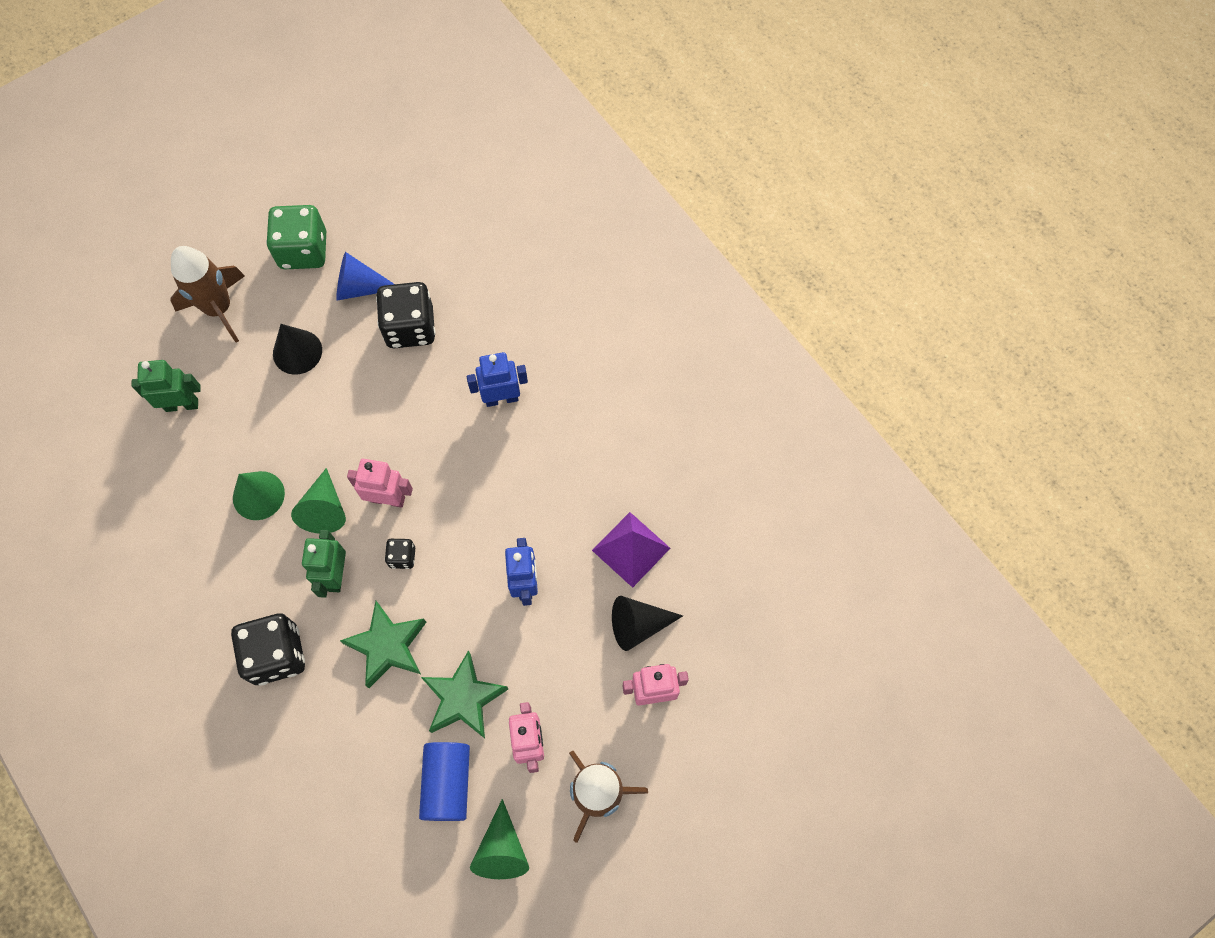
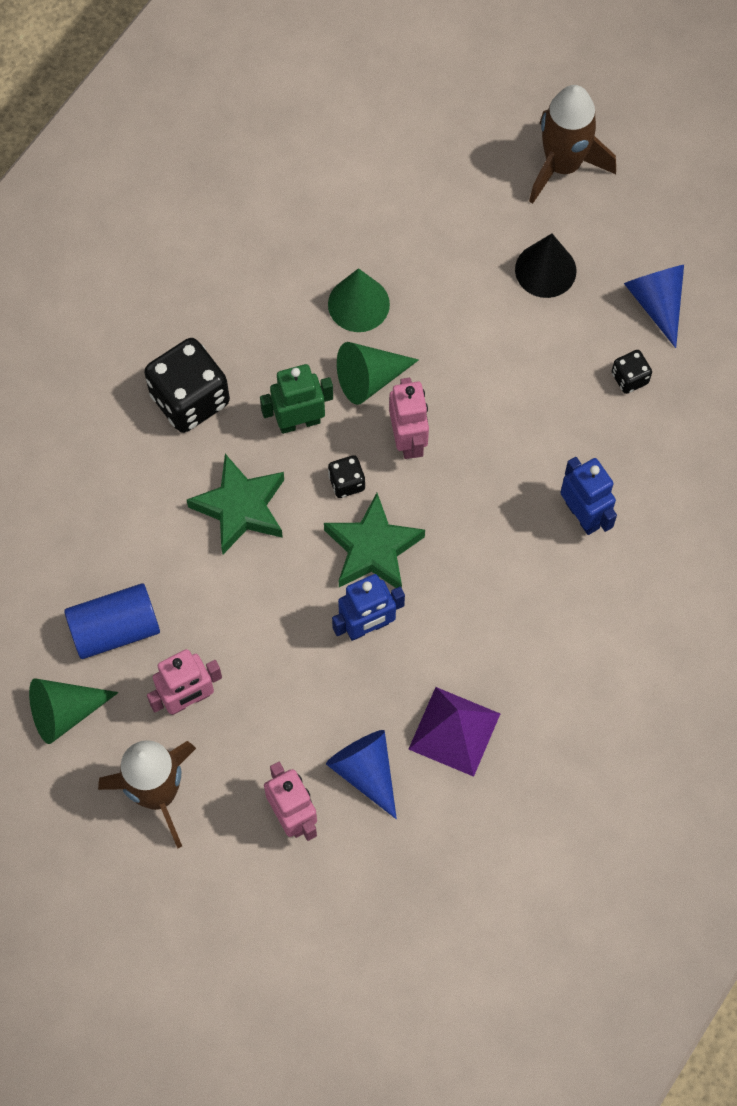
camera: 70 degrees right, 0 degrees up
(182, 404) = (431, 180): green robot -> none
(303, 250) = (676, 221): green dice -> none
(410, 327) = (629, 378): black dice -> black dice, size x0.48
(463, 698) = (212, 610): green star -> green star (373, 549)
(638, 625) = (365, 771): black cone -> blue cone

